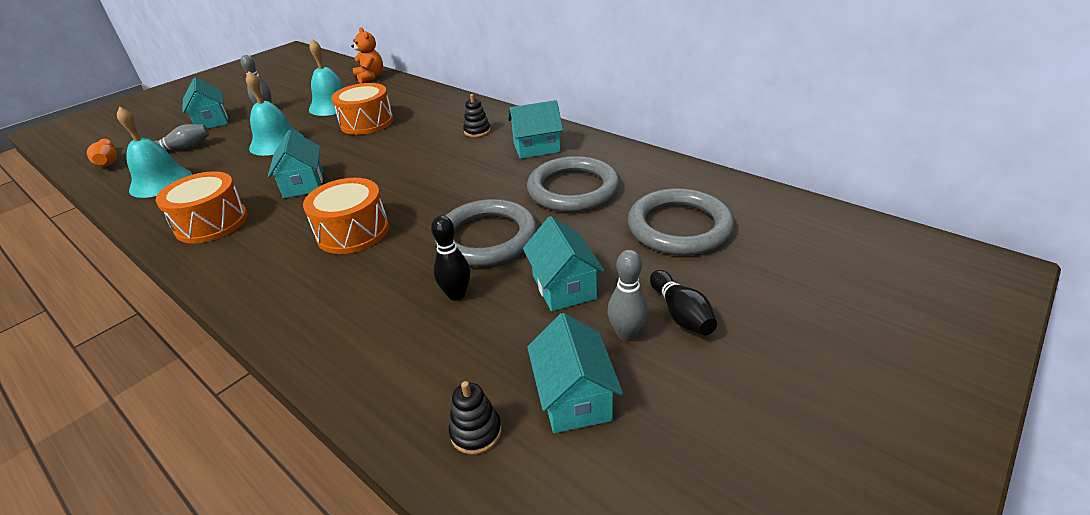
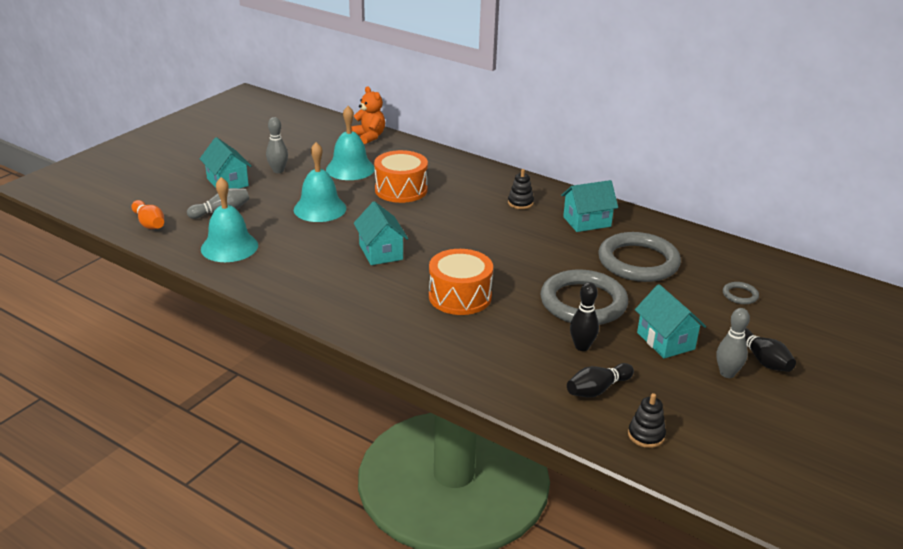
camera: 10 degrees left, 5 degrees down
(211, 223) = (318, 287): orange drum -> none
(445, 356) = (597, 389): none -> black bowling pin
(574, 398) = (705, 414): turquoise house -> none
(679, 227) = (740, 295): grey ring -> grey ring, size x0.41

